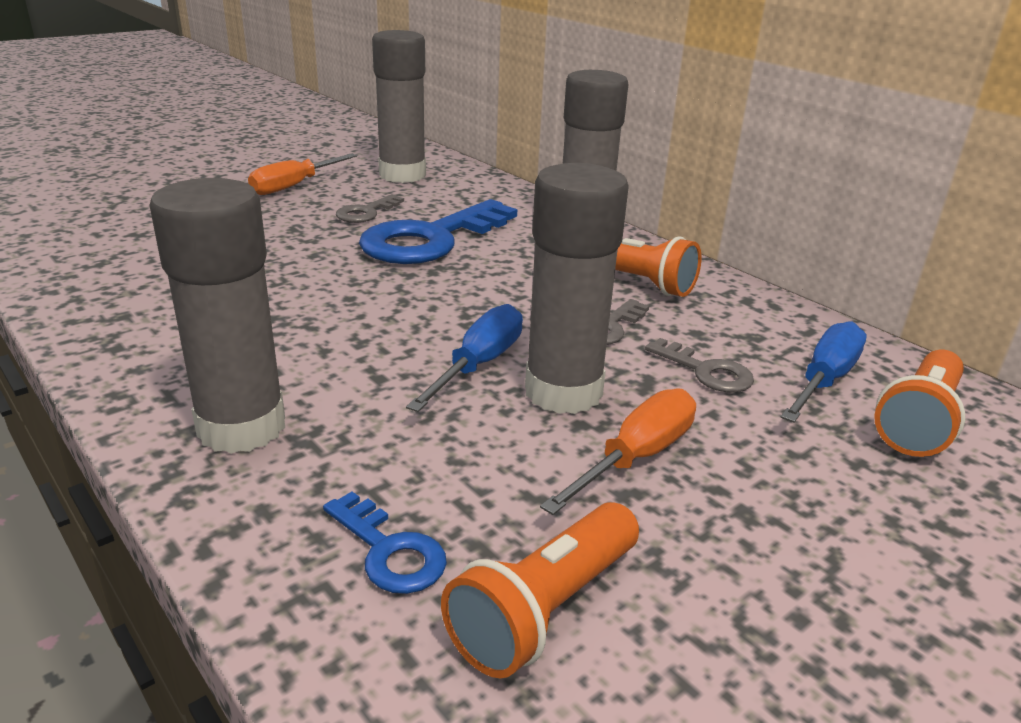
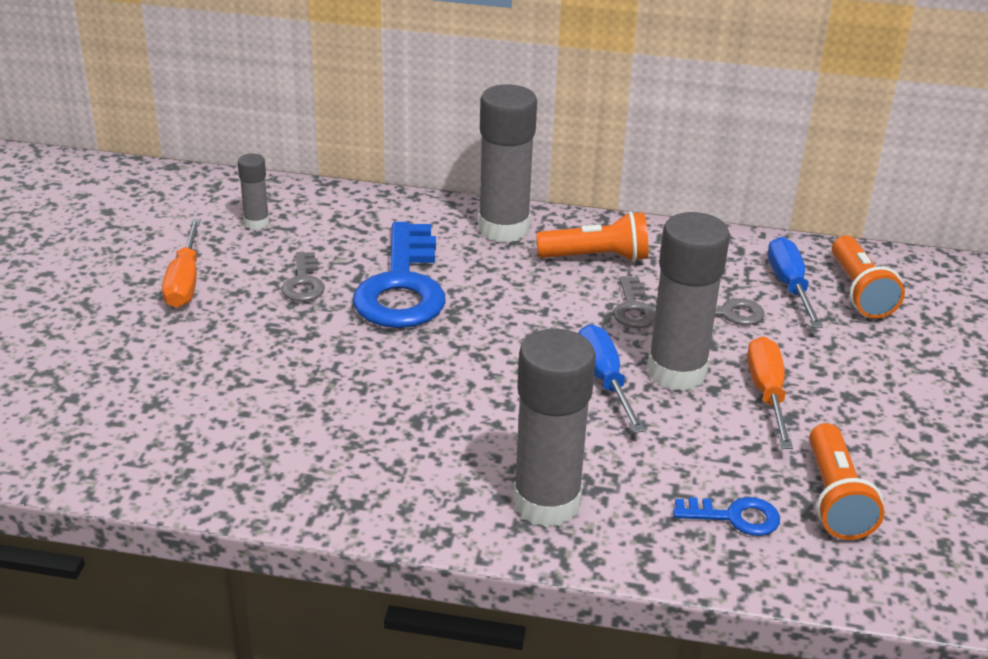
camera: 40 degrees left, 5 degrees up
(402, 175) = (256, 222): grey glue stick -> grey glue stick, size x0.49

